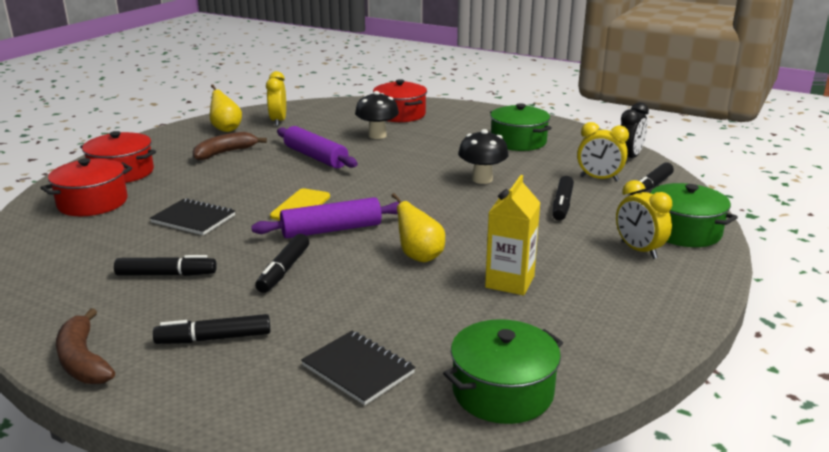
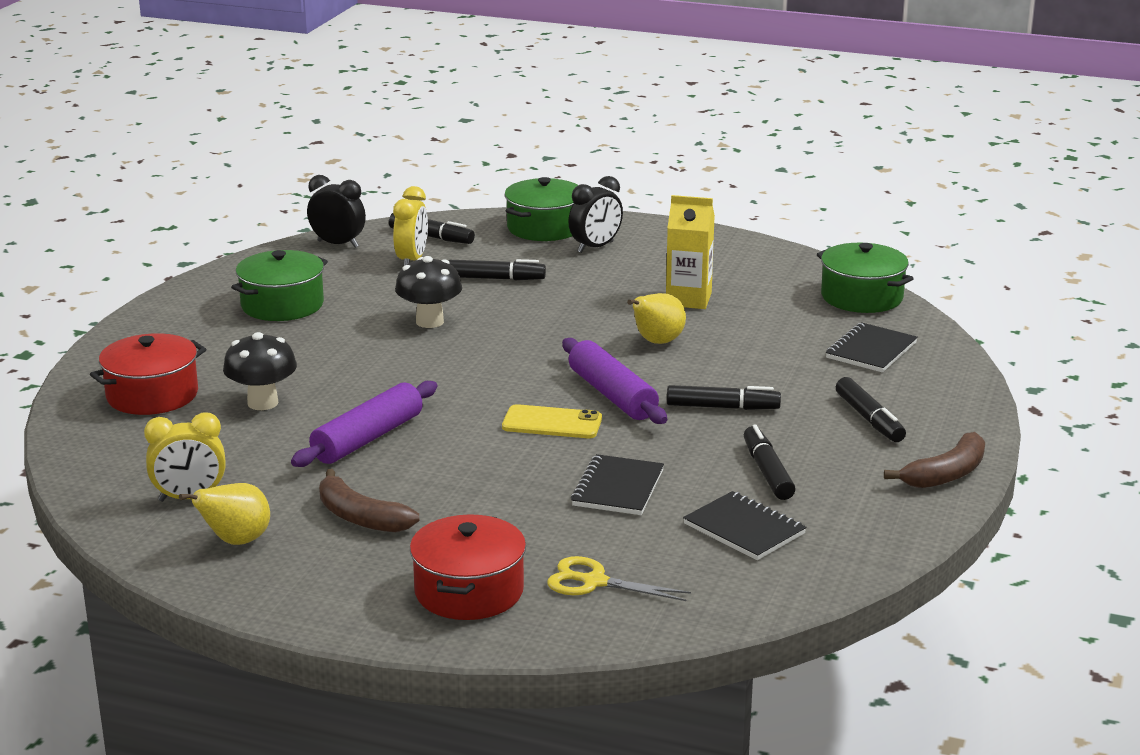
camera: 100 degrees left, 0 degrees up
(92, 203) = (594, 582): red pot -> yellow scissors
(98, 254) = (744, 529): none -> black notebook
(638, 250) = (595, 247): yellow clock -> black clock

